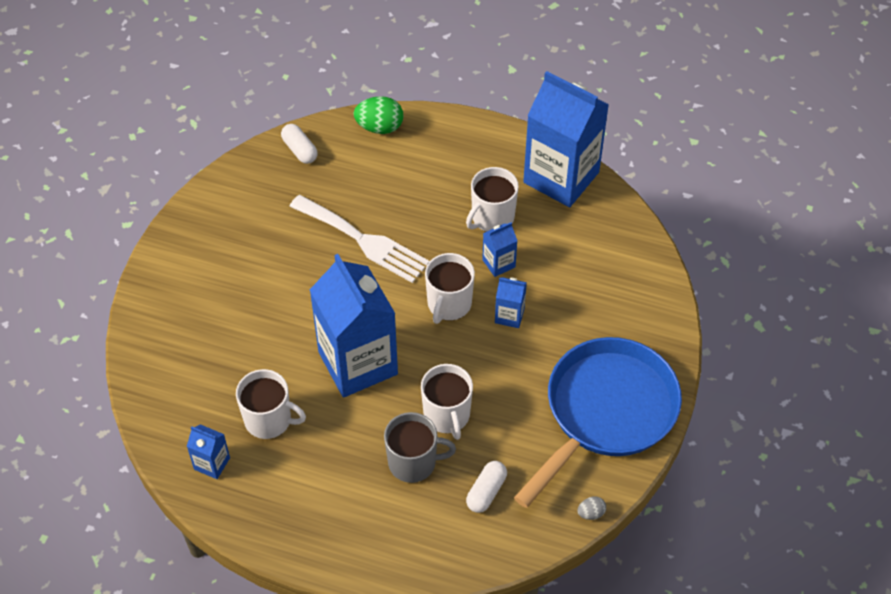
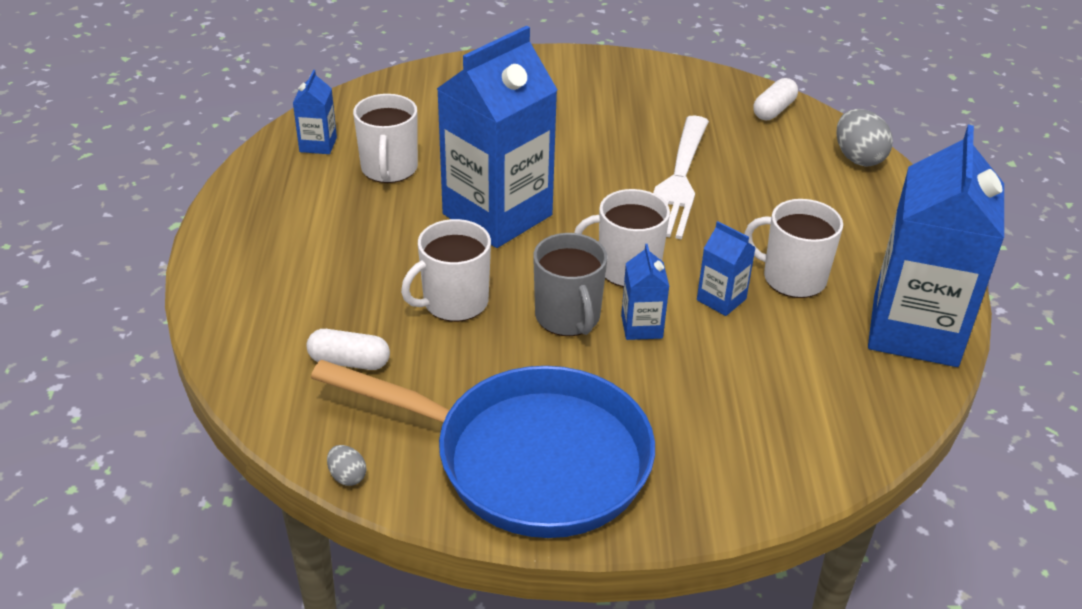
camera: 70 degrees right, 15 degrees down
(379, 127) = (858, 158): green egg -> grey egg
(413, 462) = (372, 288): grey mug -> grey mug (568, 317)

